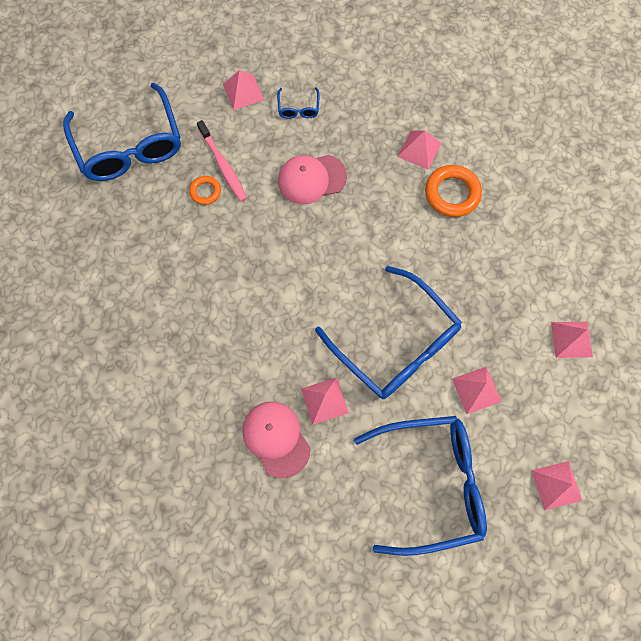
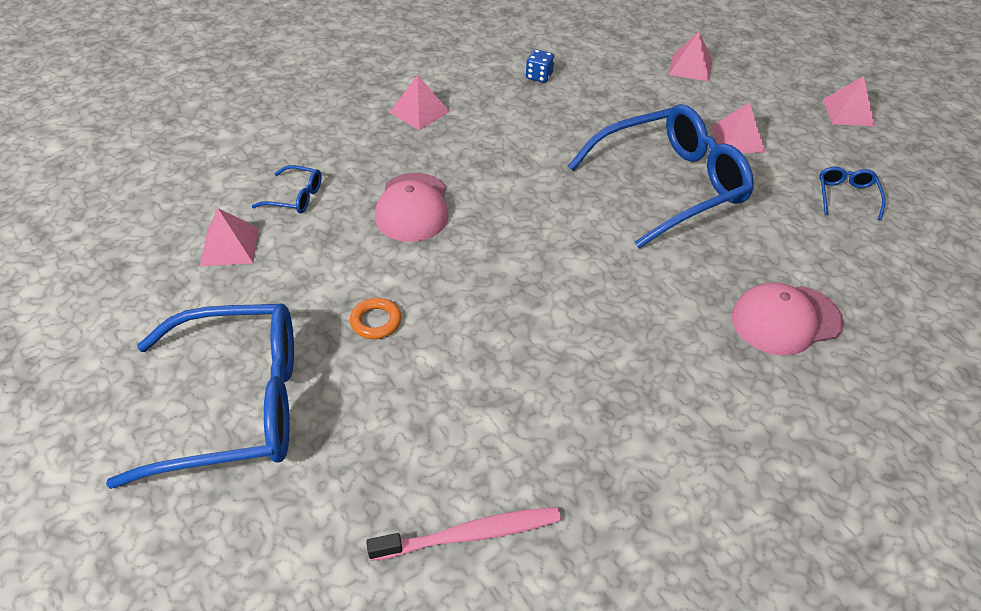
camera: 75 degrees left, 25 degrees down
(223, 165) = (341, 293): pink toothbrush -> pink toothbrush (470, 534)
(324, 400) = (736, 262): pink pyramid -> none
(430, 482) = (846, 196): blue glasses -> blue glasses, size x0.41
(452, 193) = (490, 102): orange ring -> none
(502, 220) = (539, 76): none -> blue dice

